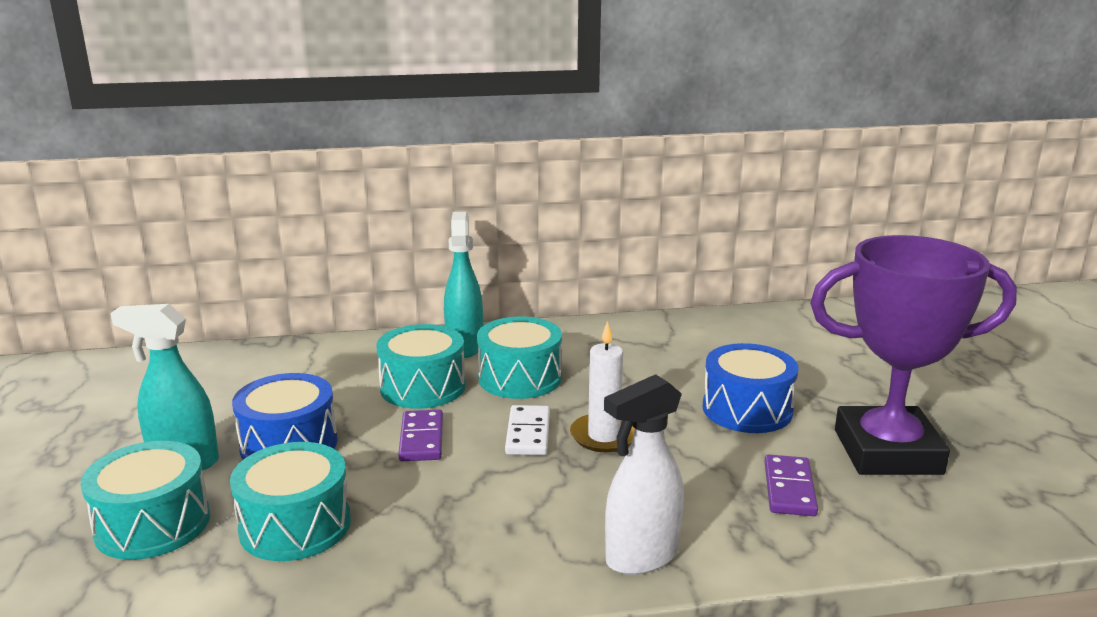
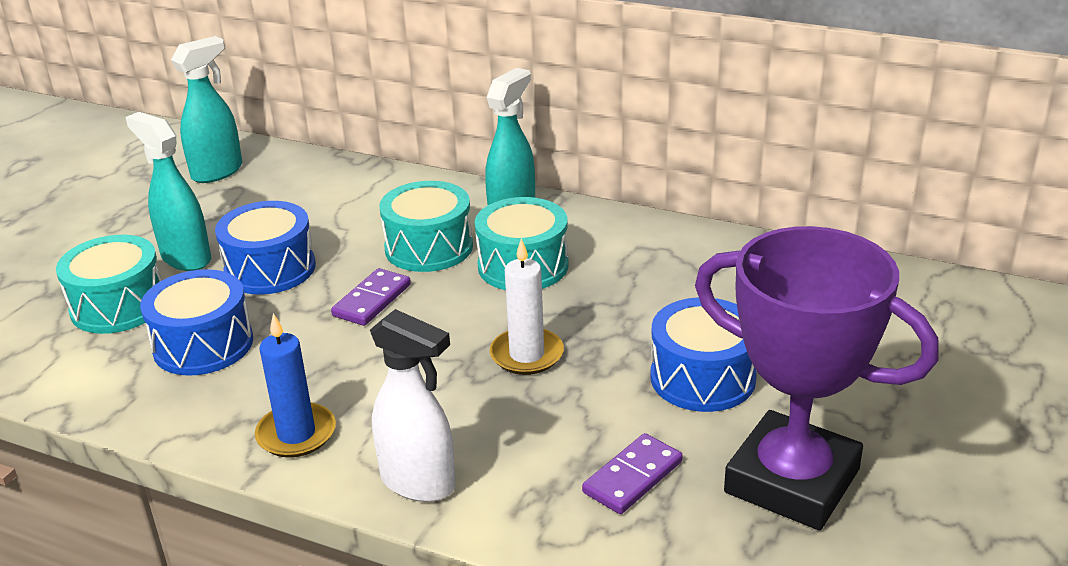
camera: 35 degrees right, 10 degrees up
(131, 384) = (218, 172): none -> turquoise spray bottle
(295, 525) = (203, 345): turquoise drum -> blue drum
(485, 563) = (296, 434): none -> blue candle
(528, 434) = (464, 327): white domino -> none
(641, 557) = (419, 483): white spray bottle -> white spray bottle turned 150 degrees counterclockwise

